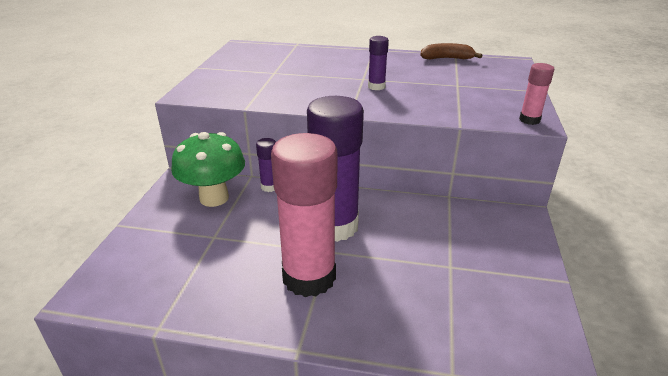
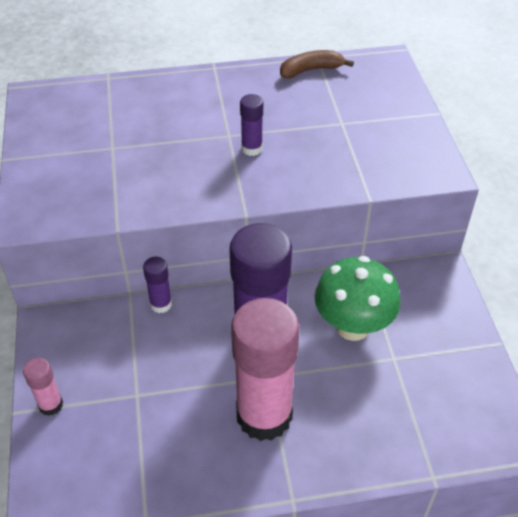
camera: 20 degrees left, 15 degrees up
(214, 198) = (105, 340): green mushroom -> green mushroom (353, 326)
(529, 120) = (436, 171): pink glue stick -> pink glue stick (51, 405)

